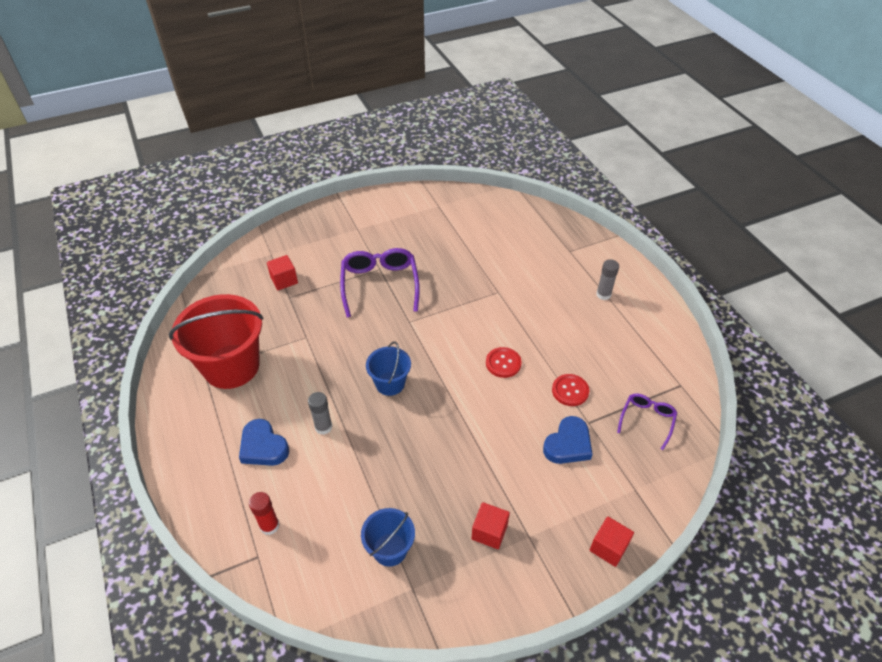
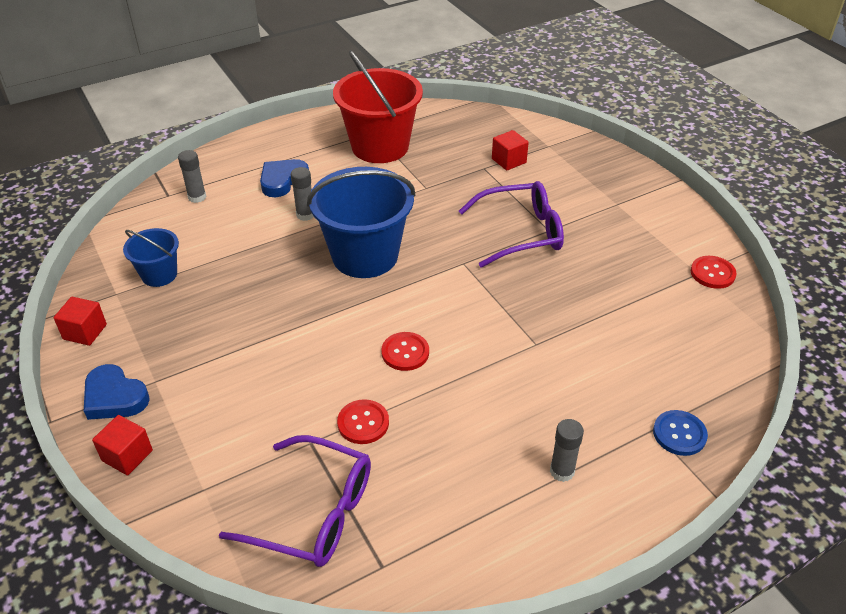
camera: 85 degrees right, 5 degrees down
(269, 526) = (197, 197): red glue stick -> grey glue stick
(390, 383) = (365, 256): blue bucket -> blue bucket, size x1.93
(439, 199) = (712, 273): none -> red button
(489, 532) = (166, 347): red cube -> red cube (85, 332)
(568, 444) = (276, 419): blue heart -> blue heart (114, 397)
(573, 241) = (679, 434): none -> blue button
(647, 420) = (314, 512): purple glasses -> purple glasses, size x1.76

